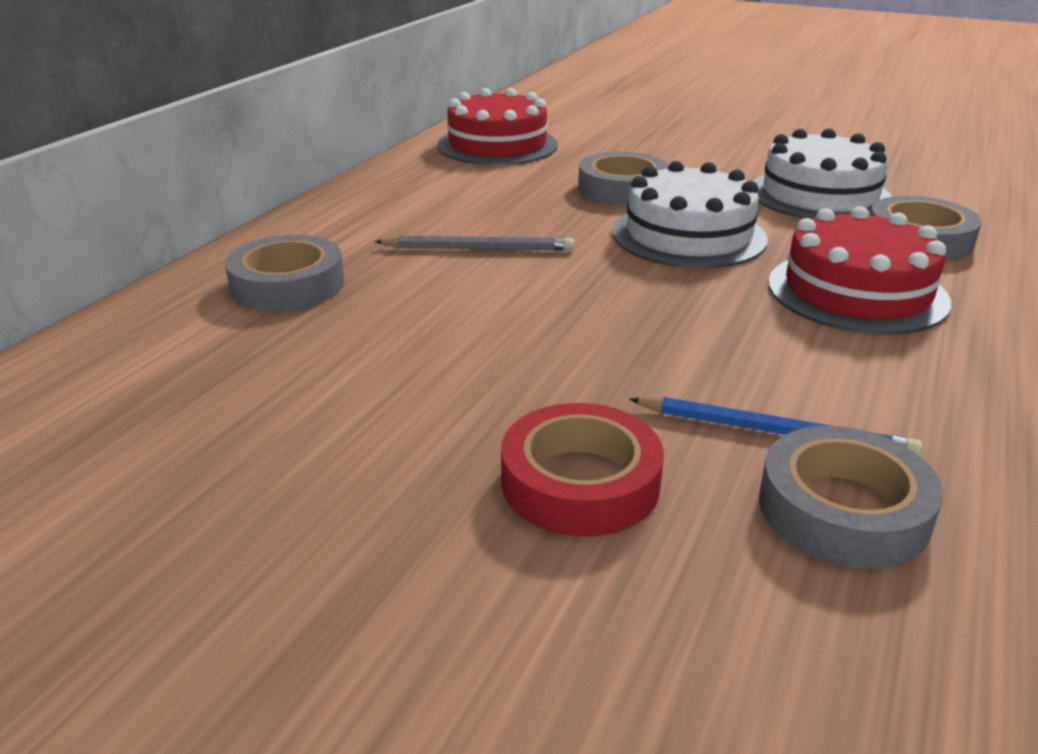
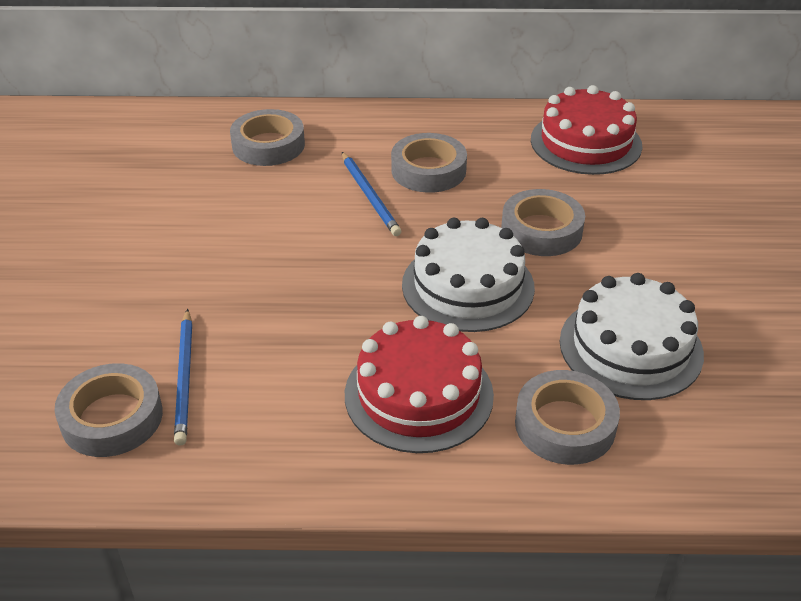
camera: 65 degrees right, 10 degrees up
(463, 212) = (428, 170): none -> grey tape
(479, 249) = (370, 196): grey pencil -> blue pencil
(580, 482) = (104, 313): red tape -> none

